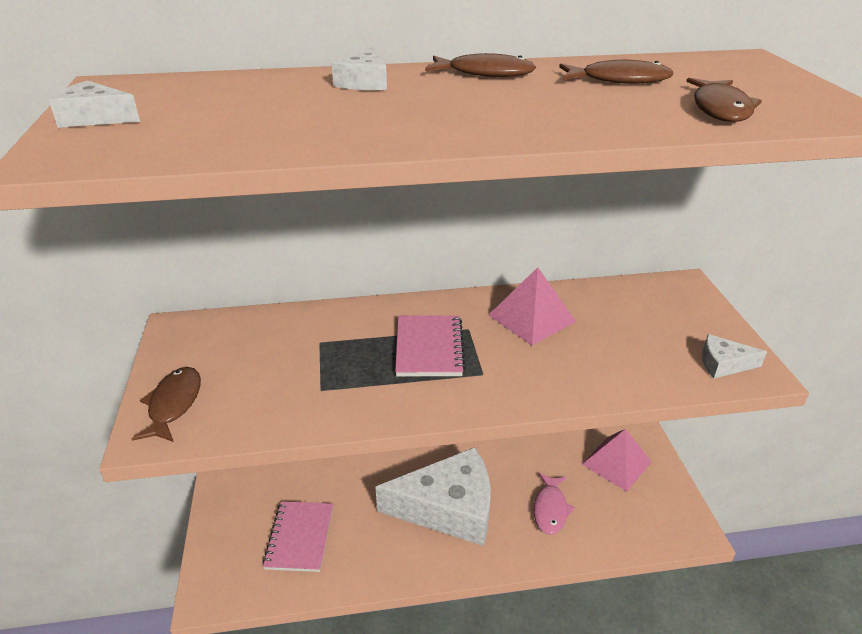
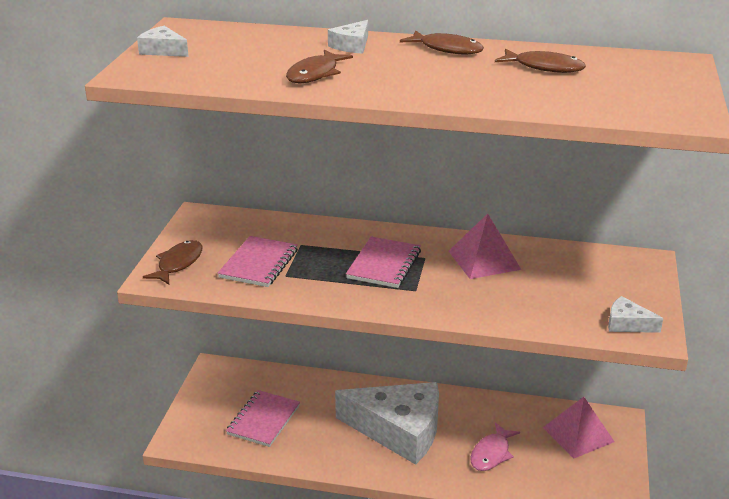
camera: 20 degrees right, 5 degrees down
(280, 380) = (259, 264): none -> pink notebook
(720, 109) = (592, 100): brown fish -> brown fish (315, 74)

